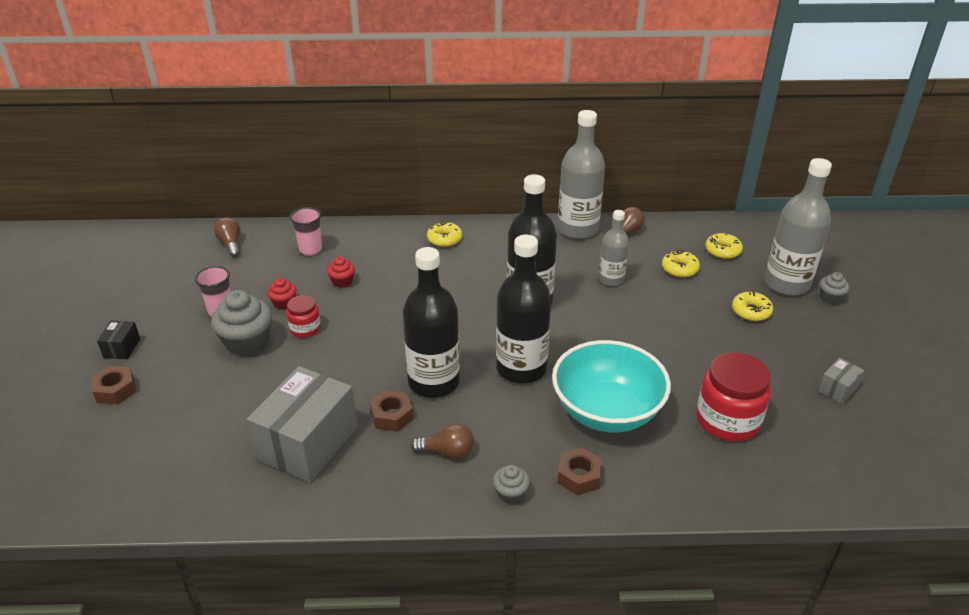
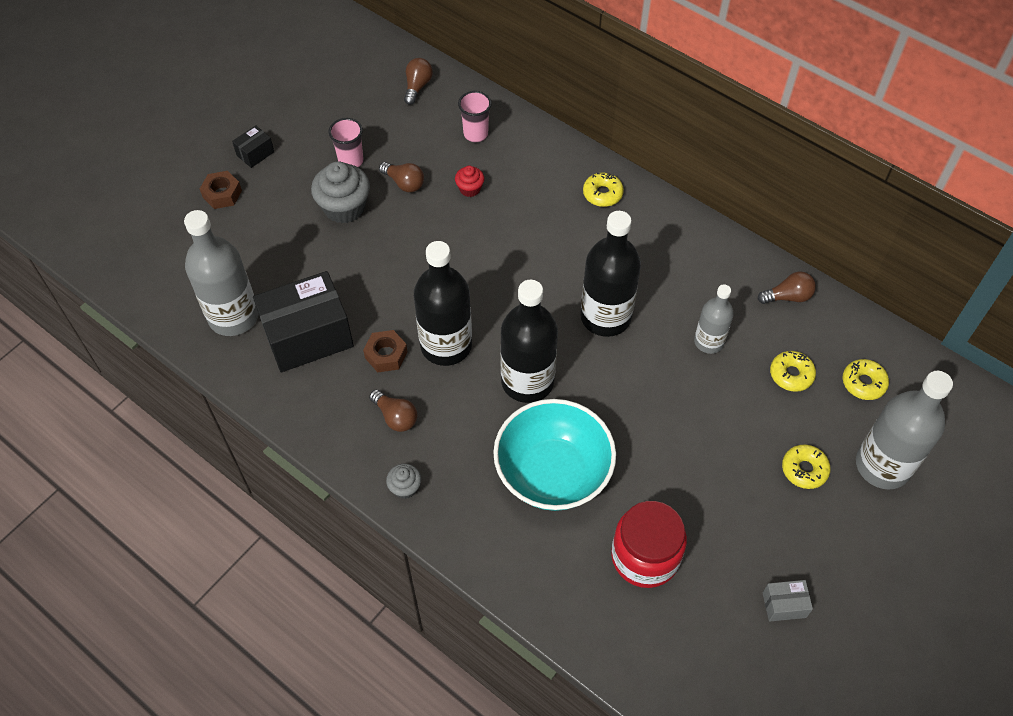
camera: 40 degrees right, 20 degrees up
(284, 303) = (404, 183): red cupcake -> brown light bulb
(305, 328) = (398, 222): red jar -> none
(308, 443) = (308, 336): grey box -> black box
(578, 229) = (742, 261): grey bottle -> grey bottle (233, 316)
(579, 476) = (469, 512): brown nut -> none
(830, 298) = (908, 512): grey cupcake -> none

